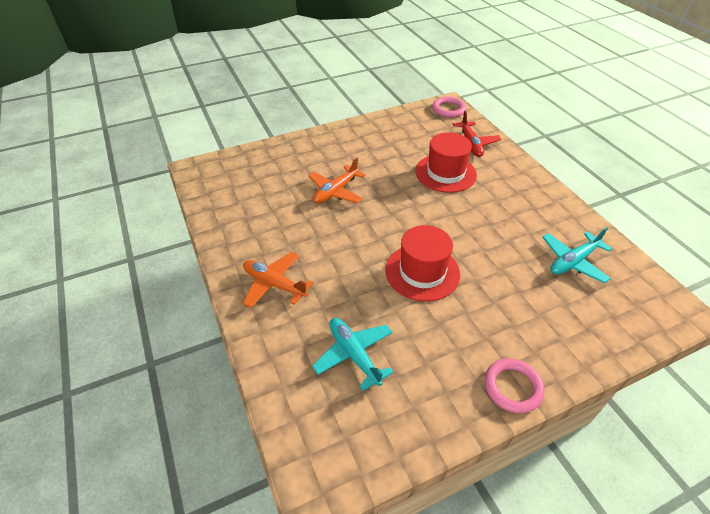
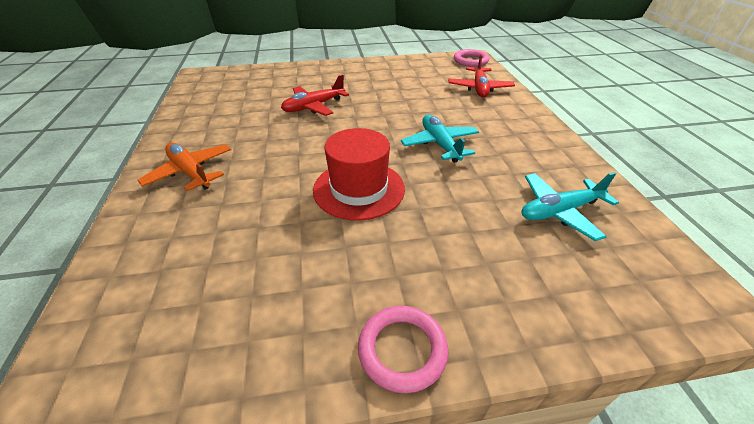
camera: 15 degrees right, 5 degrees down
(335, 191) = (314, 106): orange plane -> red plane
(354, 355) = (219, 259): turquoise plane -> turquoise plane (440, 144)
(445, 173) = (439, 107): red hat -> none

